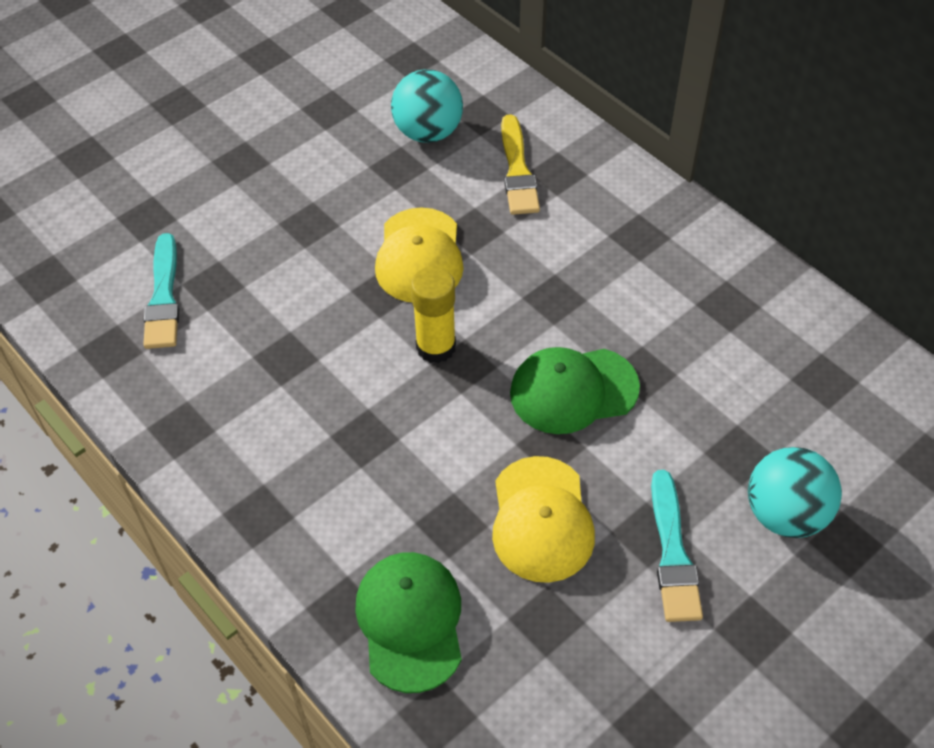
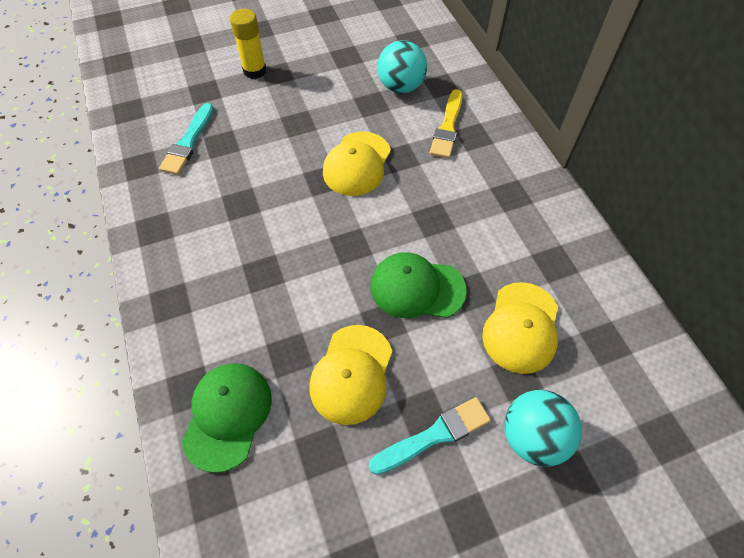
camera: 20 degrees right, 5 degrees up
(436, 347) = (338, 227): yellow glue stick -> yellow glue stick (255, 71)
(673, 553) = (434, 435): turquoise brush -> turquoise brush turned 135 degrees counterclockwise
(720, 395) = (521, 327): none -> yellow cap

